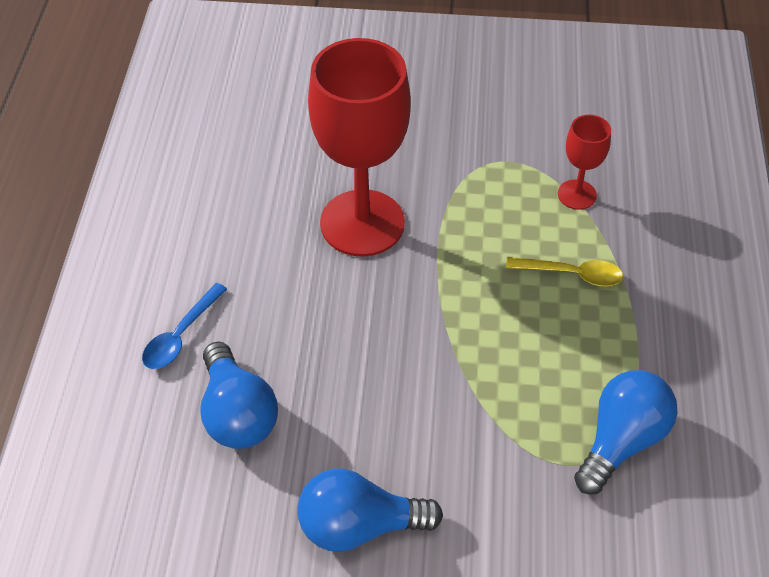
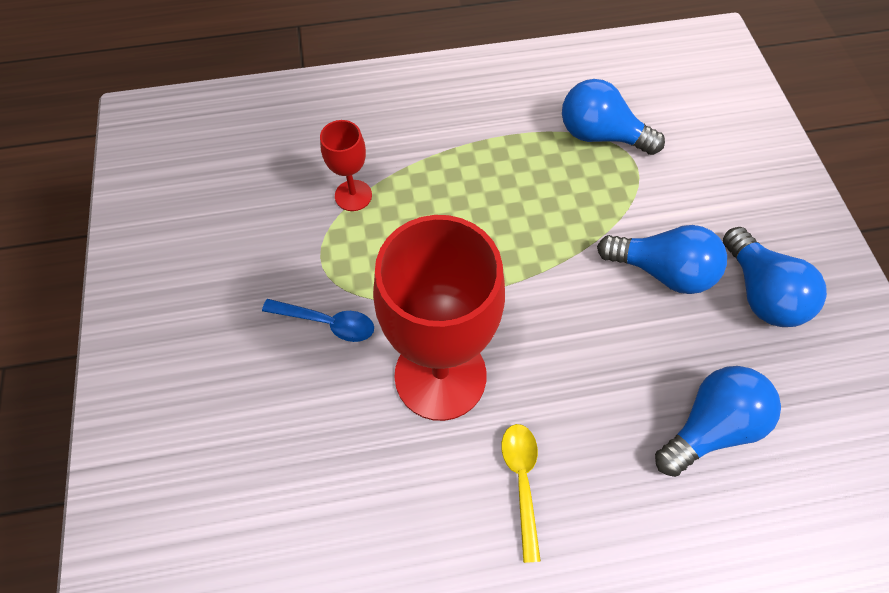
camera: 105 degrees left, 10 degrees up
(181, 335) = (649, 519): blue spoon -> blue spoon (327, 322)
(415, 436) = (662, 271): none -> blue light bulb
(572, 274) = (450, 187): yellow spoon -> yellow spoon (521, 481)

